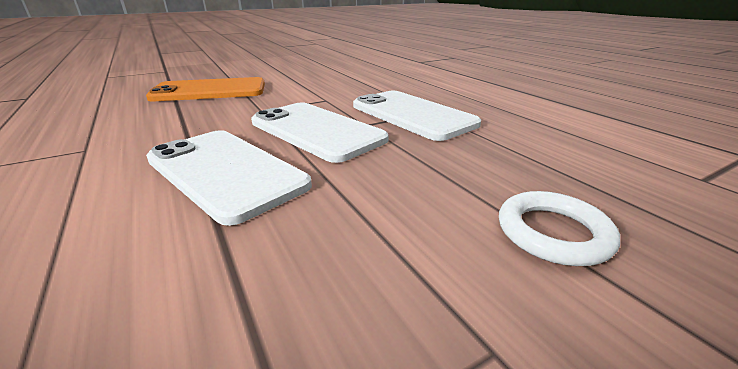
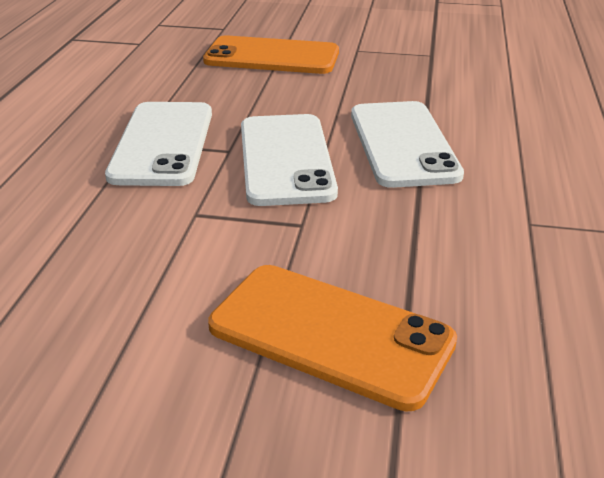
camera: 140 degrees left, 5 degrees up
(553, 233) = (272, 57): white ring -> orange phone

